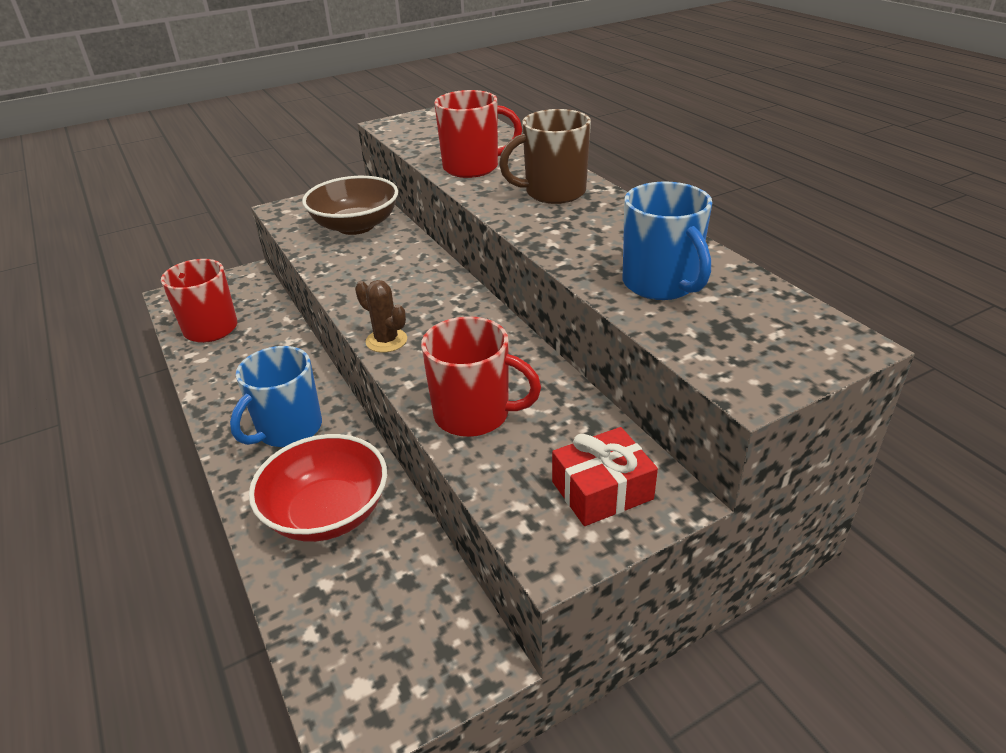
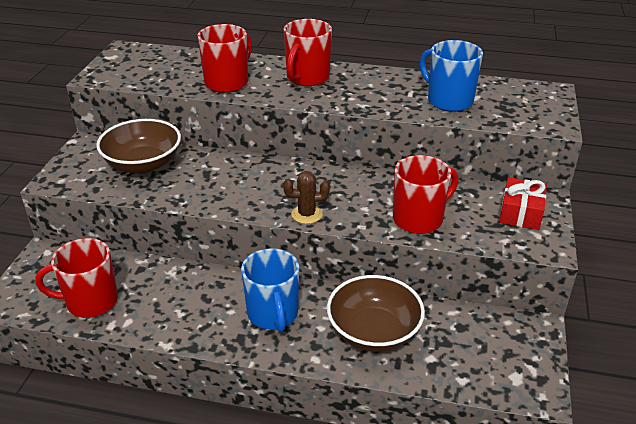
camera: 50 degrees left, 0 degrees up
(327, 513) = (373, 332): red bowl -> brown bowl
(553, 193) = (307, 78): brown mug -> red mug
(661, 284) = (448, 101): blue mug -> blue mug turned 150 degrees counterclockwise

